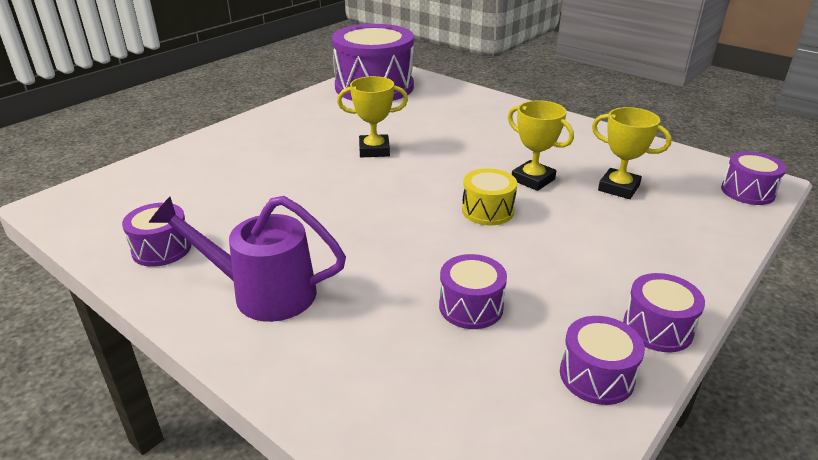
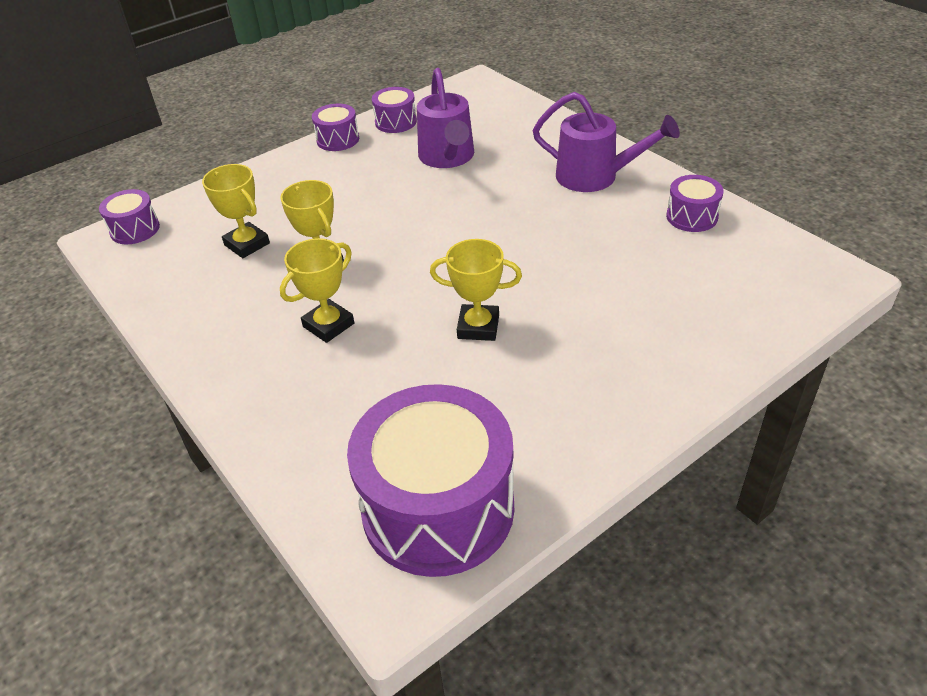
camera: 165 degrees left, 10 degrees up
(471, 307) = (448, 158): purple drum -> purple watering can
(487, 211) = (391, 230): yellow drum -> none
(489, 143) = (328, 325): none -> yellow trophy

